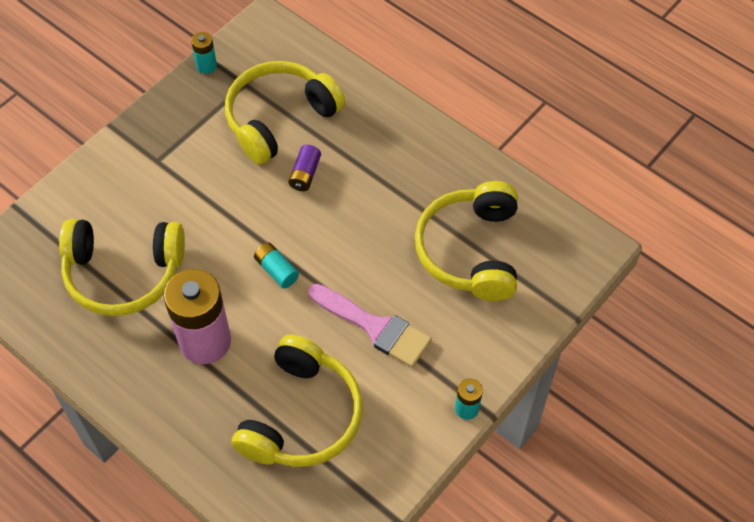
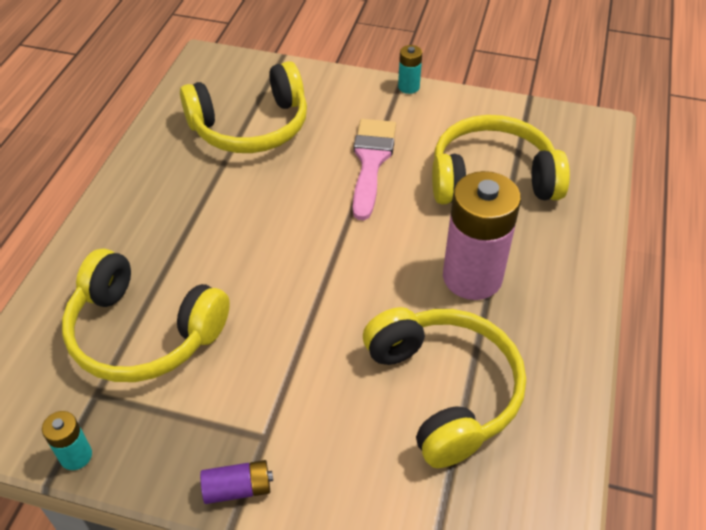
camera: 115 degrees left, 10 degrees down
(276, 270) = (354, 253): turquoise battery -> none
(305, 174) = (217, 277): purple battery -> purple battery (238, 488)

